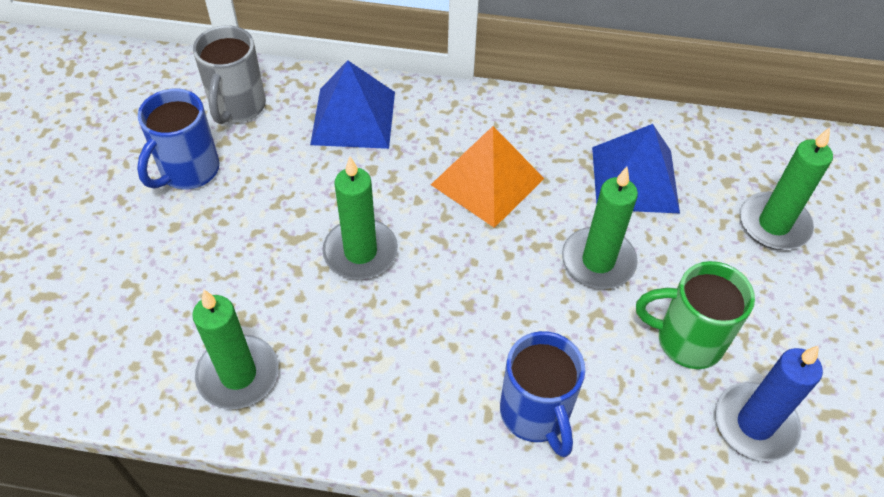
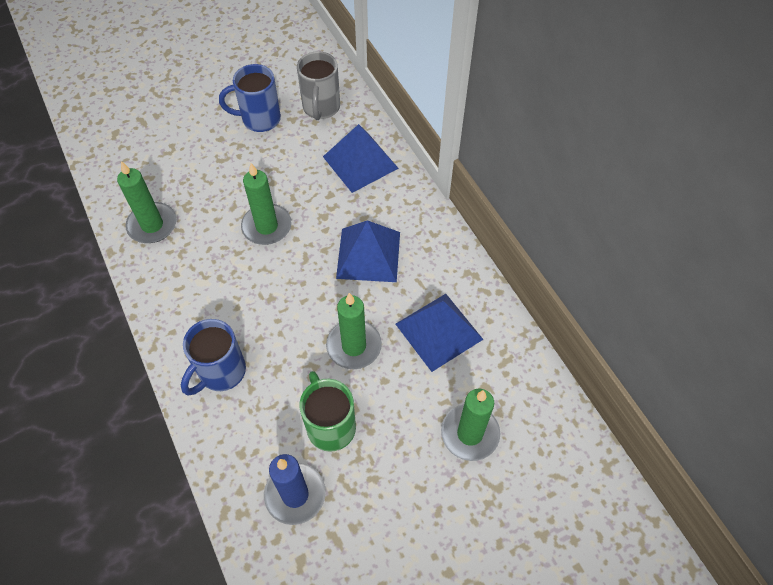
camera: 55 degrees right, 5 degrees up
(237, 107) = (321, 108): grey mug -> grey mug turned 60 degrees counterclockwise
(487, 181) = (368, 254): orange pyramid -> blue pyramid

